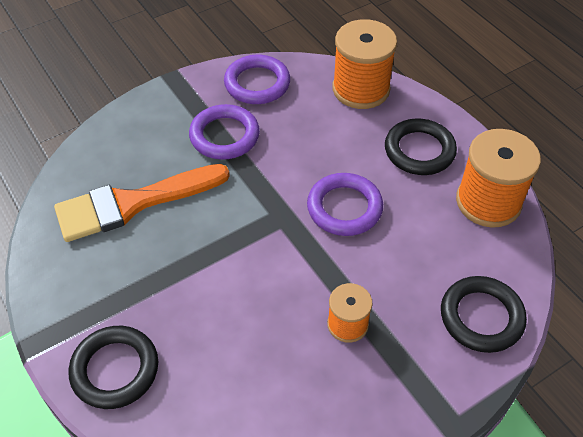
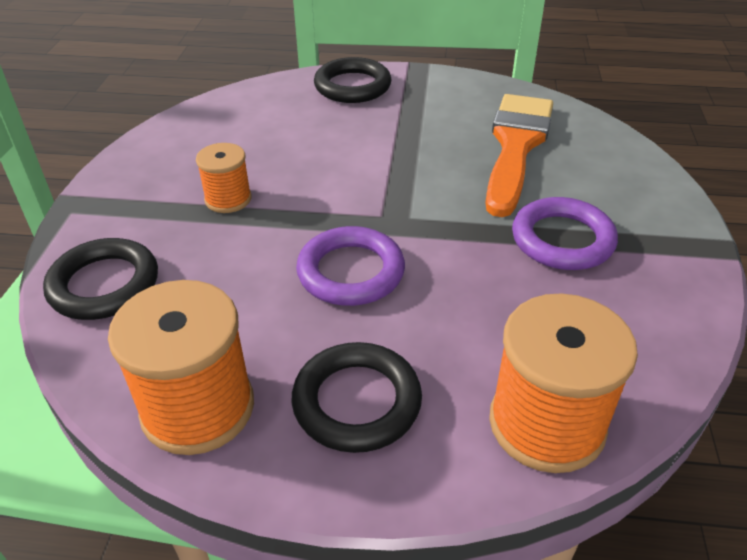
camera: 130 degrees right, 10 degrees down
(257, 83) = (649, 315): purple ring -> none

